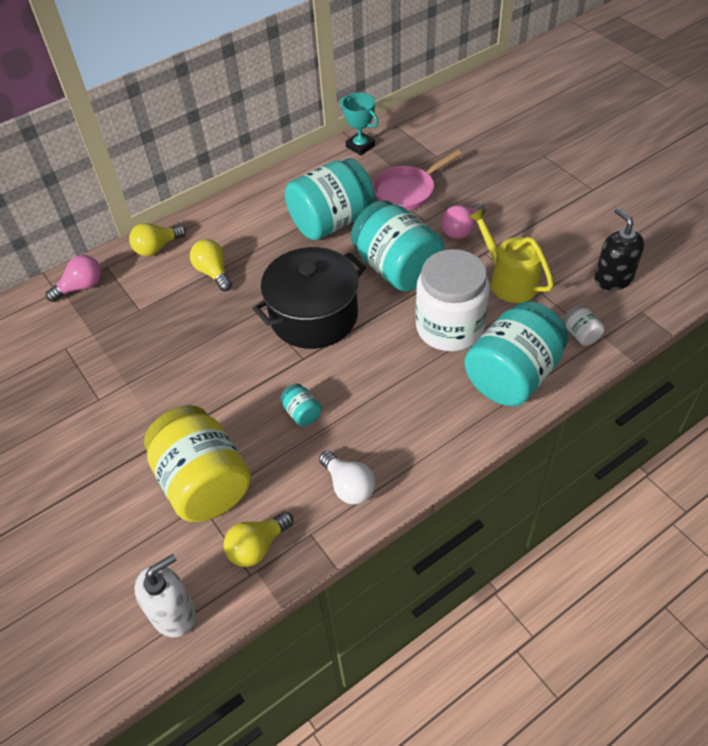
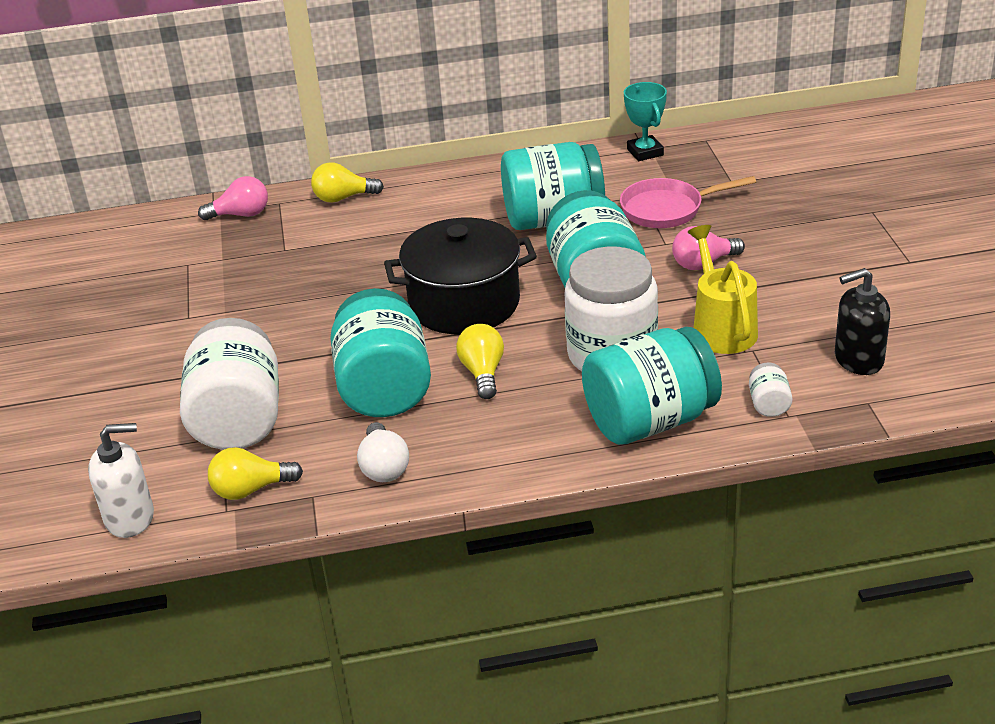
camera: 25 degrees right, 15 degrees down
(204, 483) = (238, 419): yellow jar -> white jar
(213, 272) = (385, 235): yellow light bulb -> yellow light bulb (483, 373)
(302, 413) = (384, 388): turquoise jar -> turquoise jar, size x2.48
(613, 278) = (858, 359): black soap dispenser -> black soap dispenser turned 105 degrees counterclockwise

